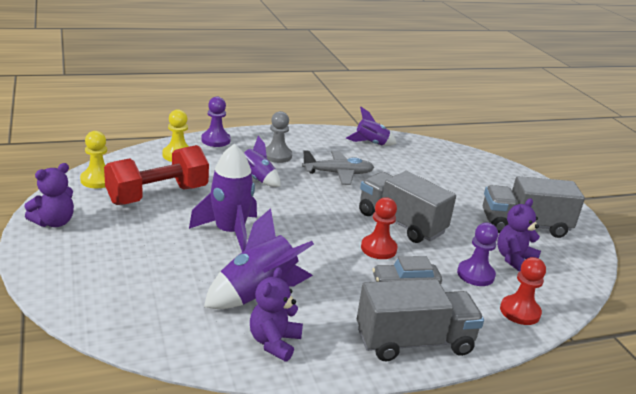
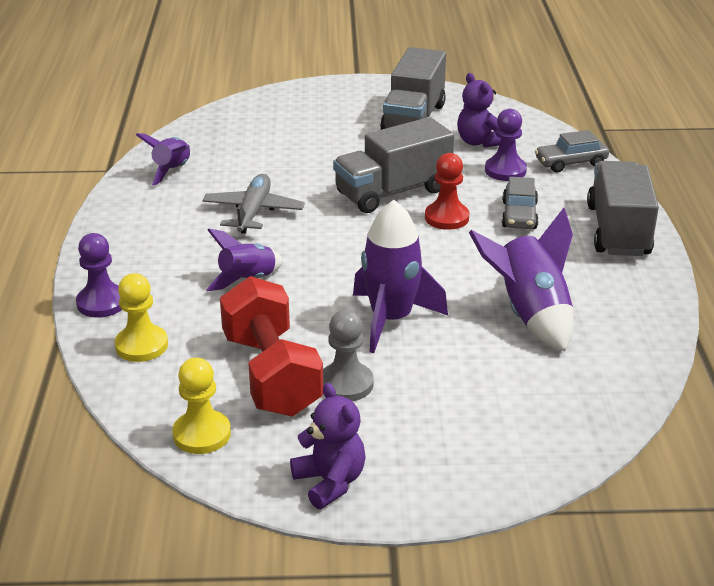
camera: 70 degrees left, 5 degrees up
(274, 342) = (620, 315): purple teddy bear -> none
(277, 155) = (180, 253): grey pawn -> grey pawn (346, 384)
(520, 311) = (570, 163): red pawn -> grey car

